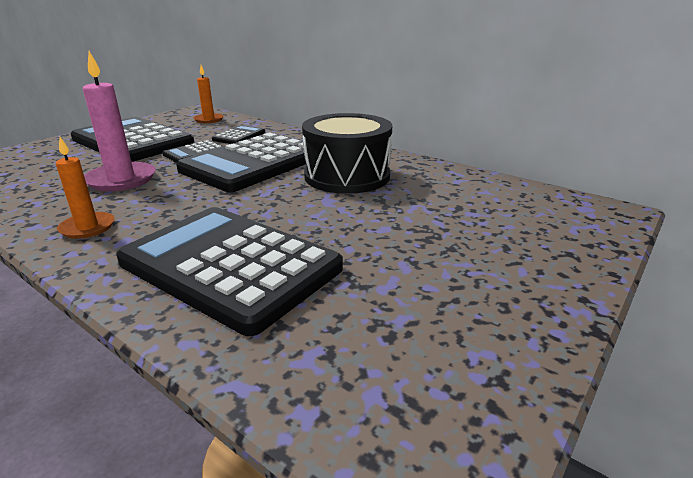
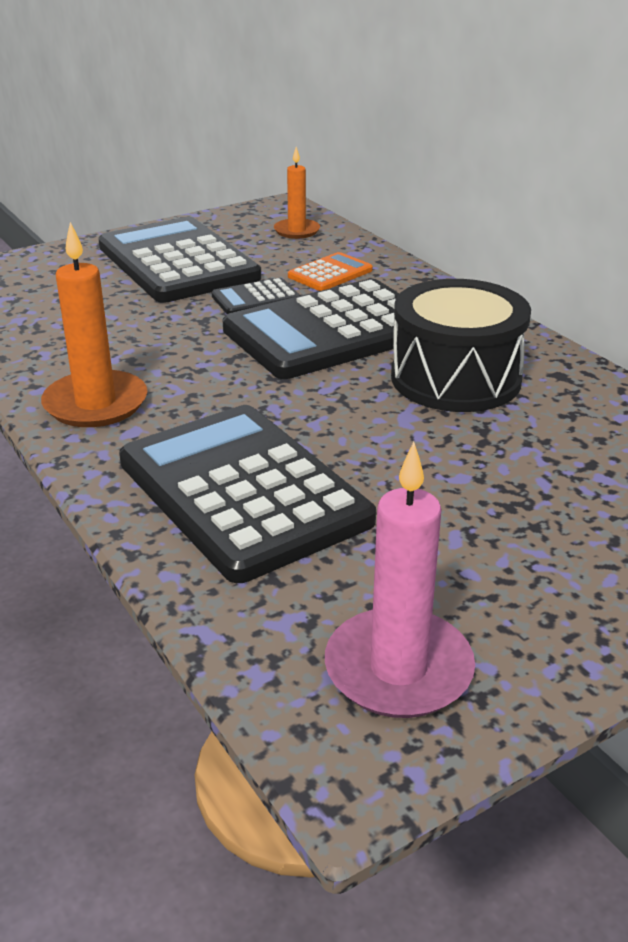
camera: 20 degrees right, 5 degrees up
(87, 227) = (95, 404): orange candle -> orange candle, size x1.60
(121, 180) = (148, 333): pink candle -> pink candle (398, 669)
(239, 136) = (330, 273): black calculator -> orange calculator

